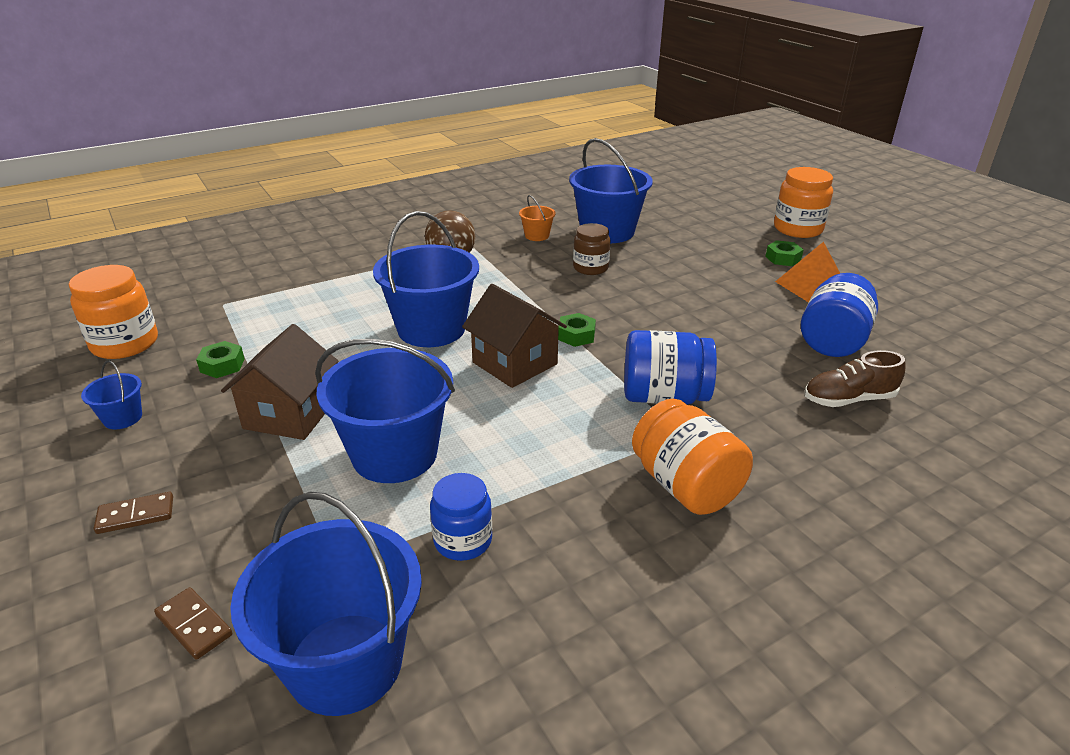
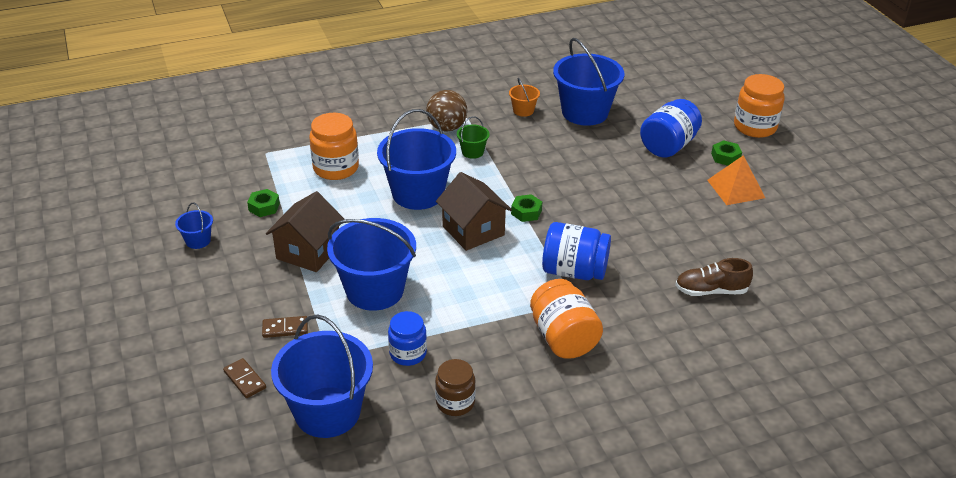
camera: 10 degrees right, 5 degrees up
(125, 344) = (196, 180): orange jar -> orange jar (336, 168)
(135, 515) = (209, 310): brown domino -> brown domino (285, 328)
(489, 279) = (472, 152): none -> green bucket
(590, 268) = (558, 149): brown jar -> brown jar (455, 402)
(833, 340) = (726, 240): blue jar -> blue jar (668, 146)

